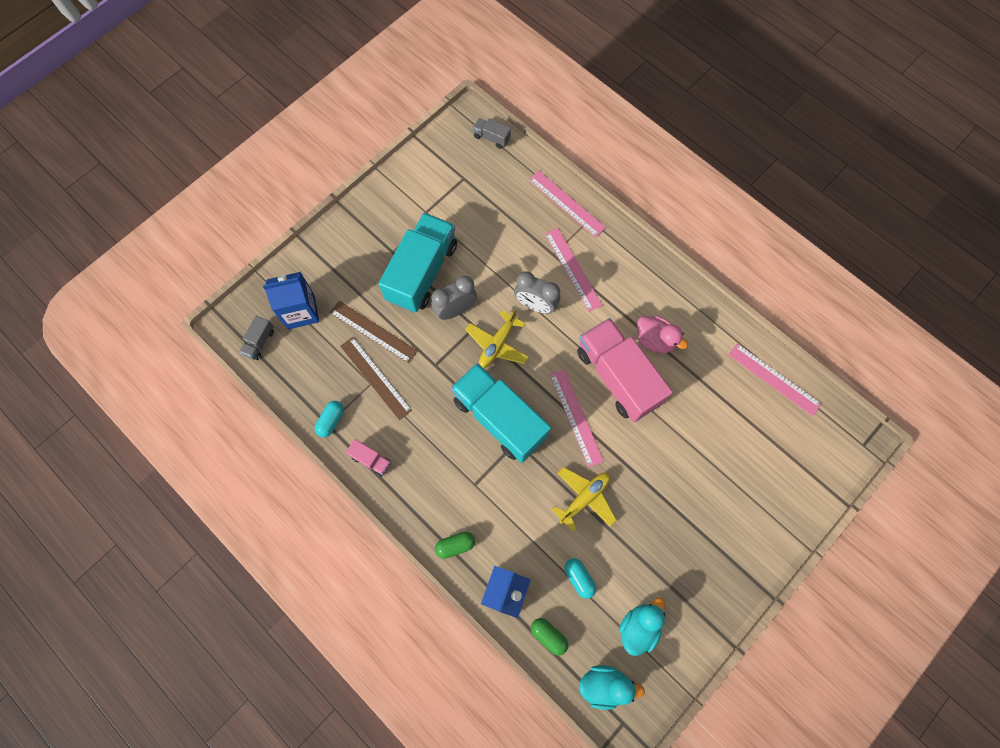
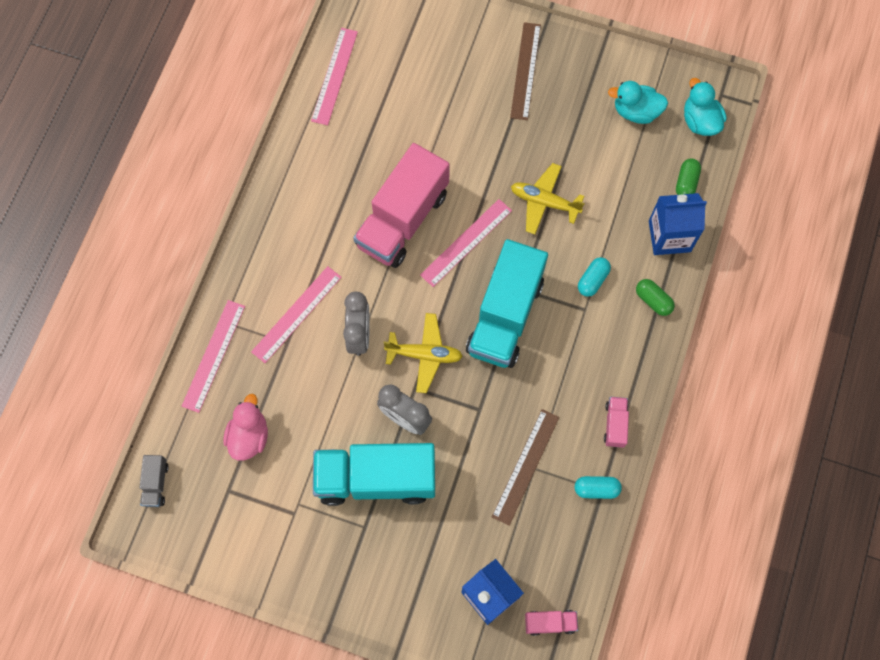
camera: 115 degrees left, 0 degrees up
(259, 342) = (550, 622): grey truck -> pink truck
(373, 331) = (474, 497): brown ruler -> brown ruler (525, 71)
(579, 578) = (621, 177): turquoise capsule -> turquoise capsule (592, 280)
(655, 340) = (343, 199): pink duck -> pink duck (249, 436)

